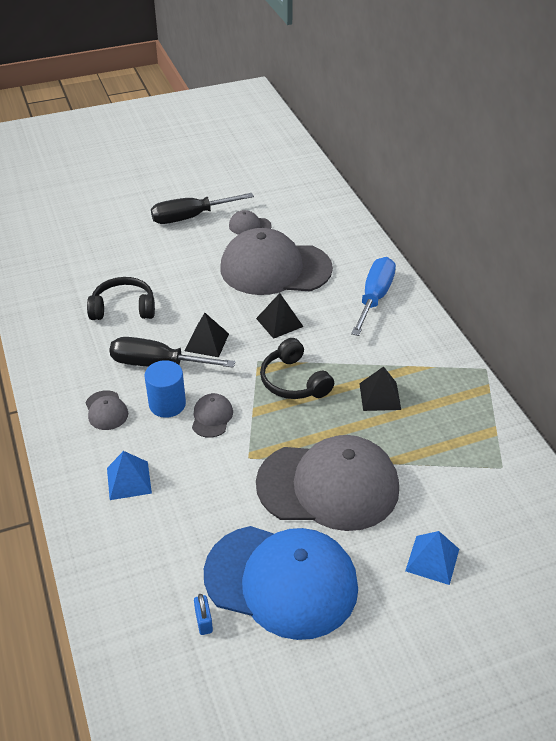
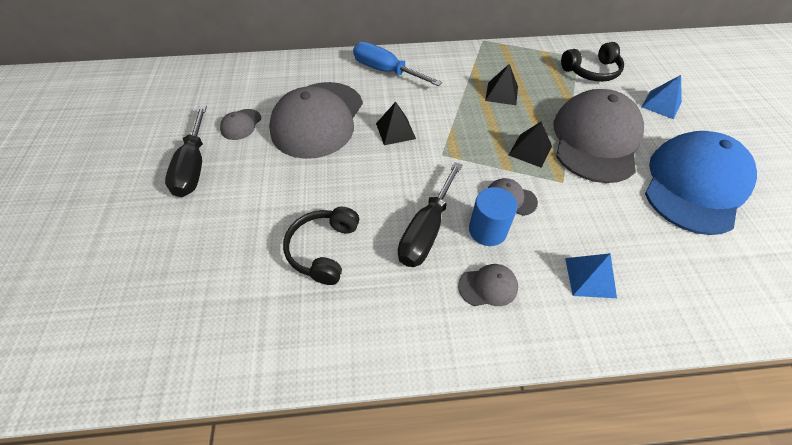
camera: 75 degrees left, 10 degrees up
(203, 621) = (746, 242): blue padlock -> none
(206, 342) = (405, 186): black pyramid -> black pyramid (530, 150)
(294, 381) = (474, 136): black headphones -> black headphones (591, 71)

